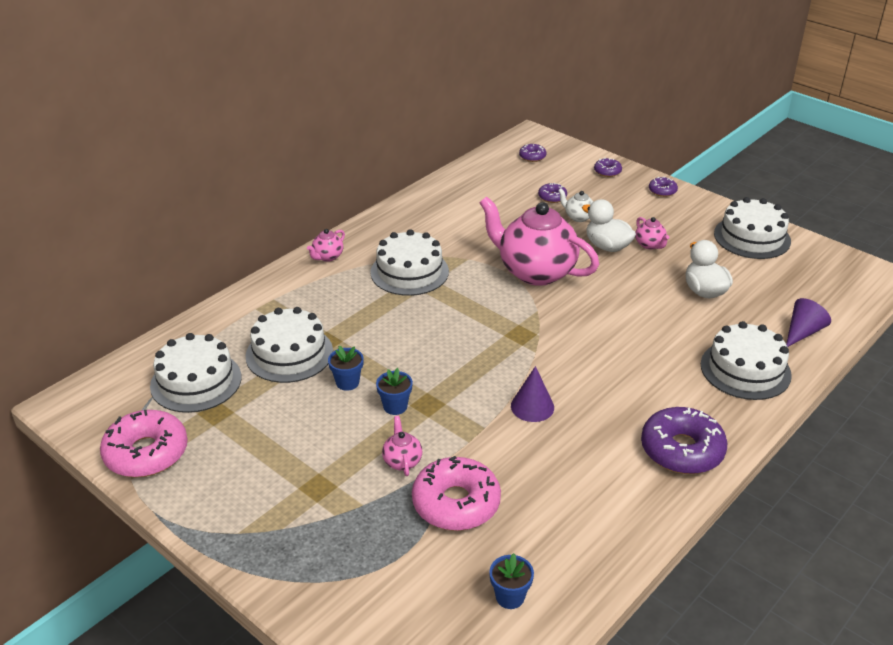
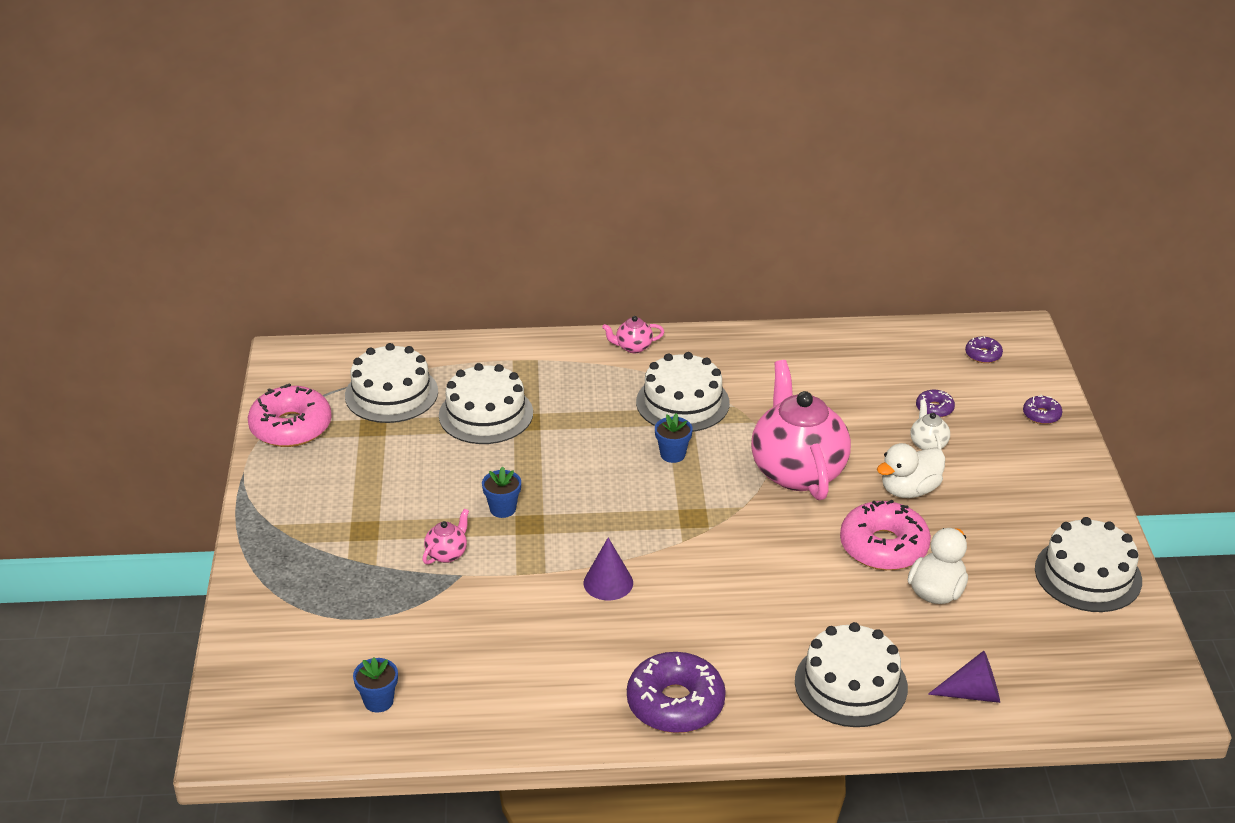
camera: 45 degrees right, 0 degrees up
(347, 382) = (495, 466): blue flower pot -> blue flower pot (672, 454)
(456, 503) = (439, 611): pink donut -> pink donut (883, 547)
(607, 246) = (909, 490): white duck -> white duck turned 120 degrees counterclockwise
(650, 245) = (957, 515): pink teapot -> none
(662, 191) = (1069, 469): purple donut -> none

